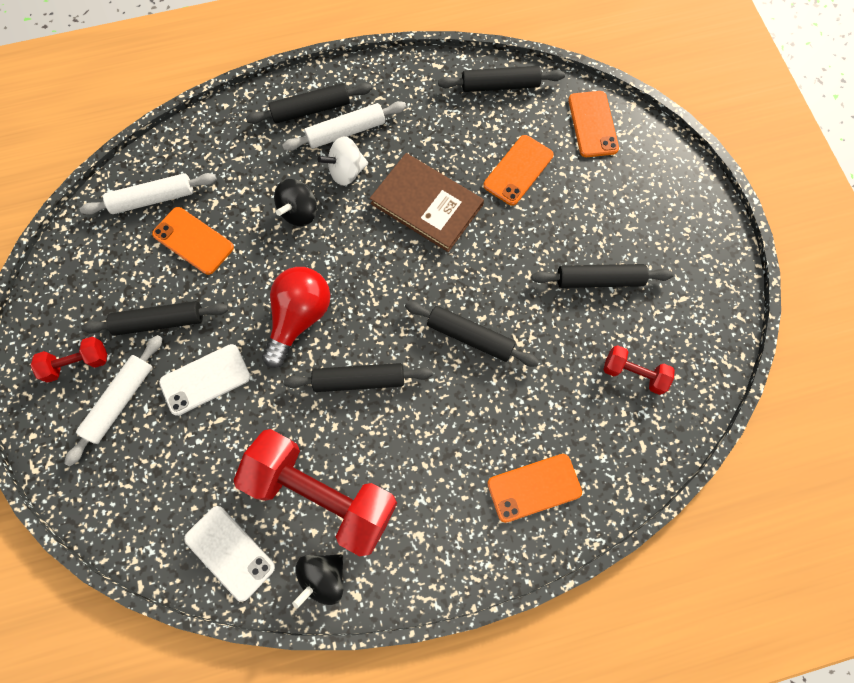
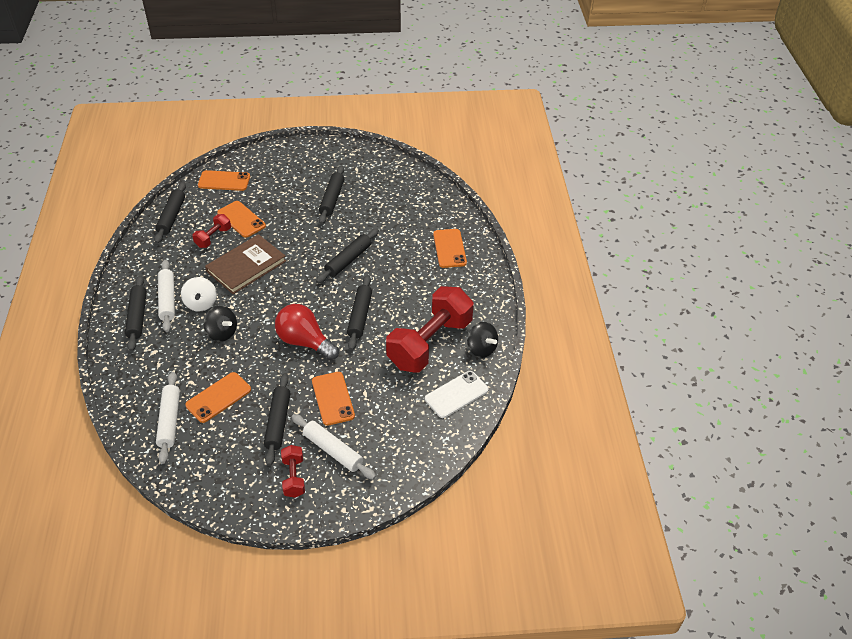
camera: 80 degrees left, 25 degrees down
(205, 379) = (333, 398): white phone -> orange phone
(633, 373) = (394, 197): red dumbbell -> red dumbbell (213, 237)

